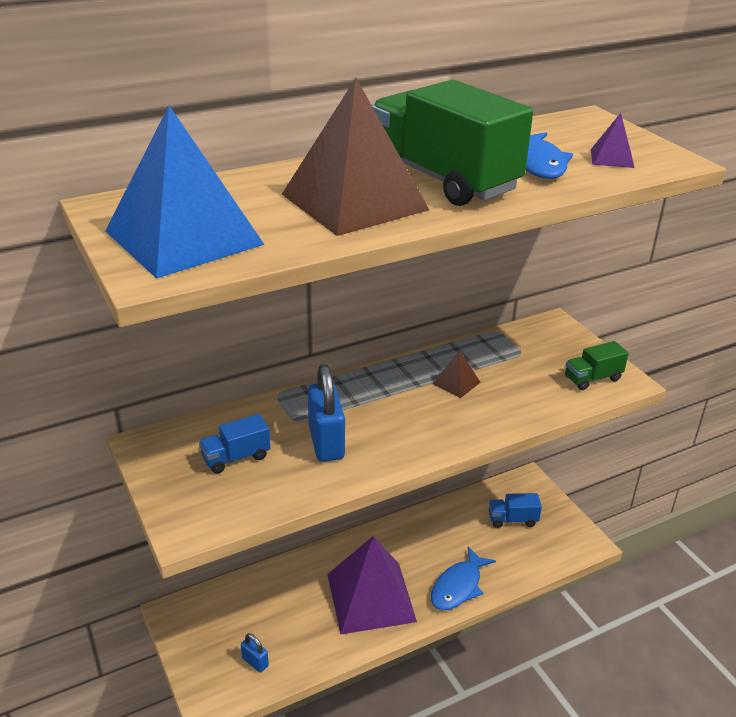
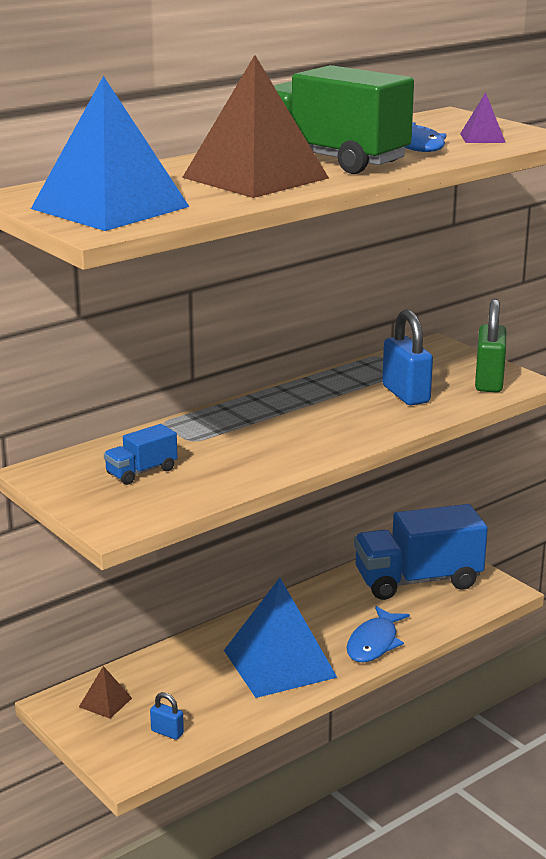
camera: 10 degrees left, 10 degrees down
(326, 442) = (231, 452): blue padlock -> blue padlock (406, 394)
(371, 597) = (279, 663): purple pyramid -> blue pyramid
(456, 383) = (350, 397): brown pyramid -> brown pyramid (105, 702)
(512, 519) = (417, 580): blue truck -> blue truck, size x2.20
(592, 378) = (489, 382): green truck -> green padlock

